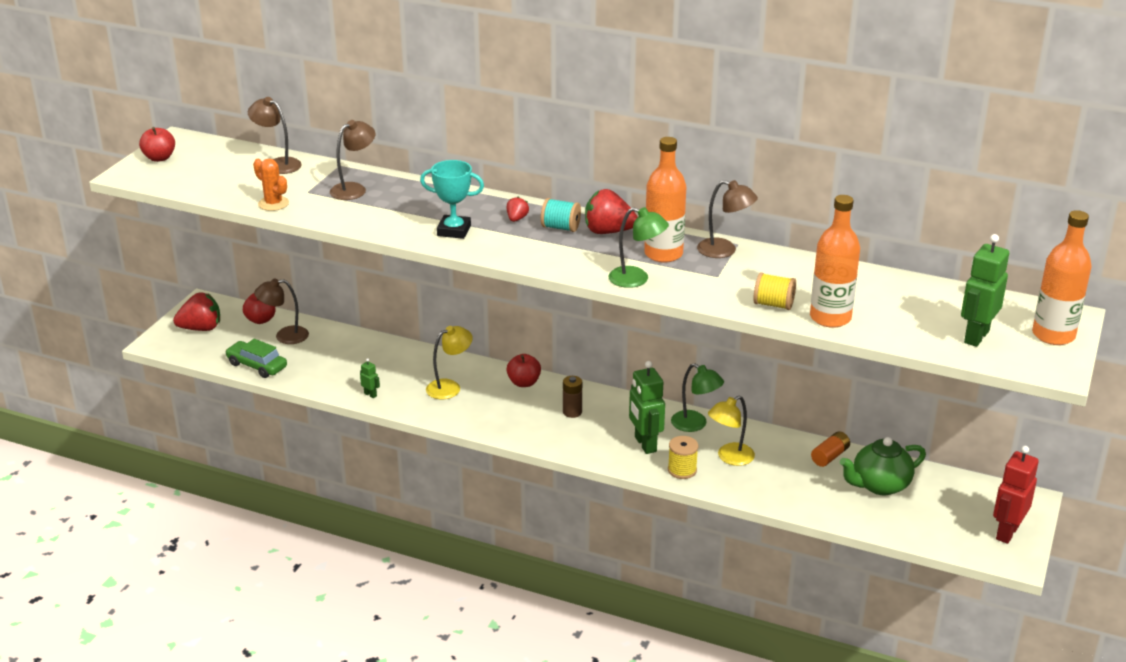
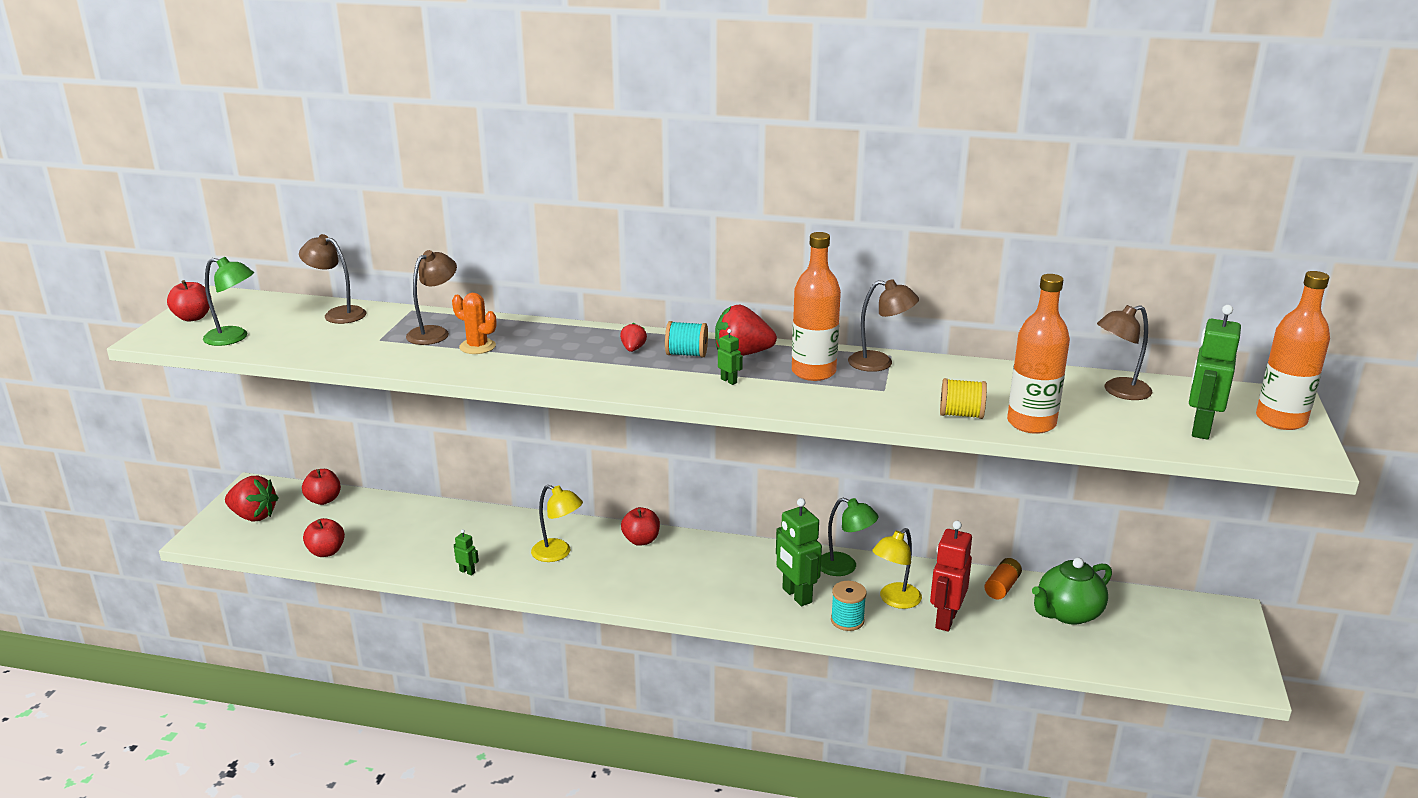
camera: 10 degrees left, 5 degrees down
(201, 328) = (253, 516): red strawberry -> red strawberry turned 45 degrees clockwise
(257, 365) = (326, 552): green car -> red apple
(273, 204) = (340, 355): orange cactus -> orange cactus (477, 346)
(284, 336) = (354, 515): brown lamp -> brown lamp (1119, 391)
(450, 387) = (558, 553): yellow lamp -> yellow lamp turned 75 degrees clockwise
(454, 230) = (564, 367): turquoise trophy -> none
(572, 412) = (704, 567): brown battery -> none
(588, 256) = (729, 381): none -> green robot
(637, 279) = (794, 401): green lamp -> green lamp (234, 338)
(682, 470) = (847, 620): yellow spool -> turquoise spool
(1006, 532) = (1224, 651): red robot -> red robot (945, 619)

